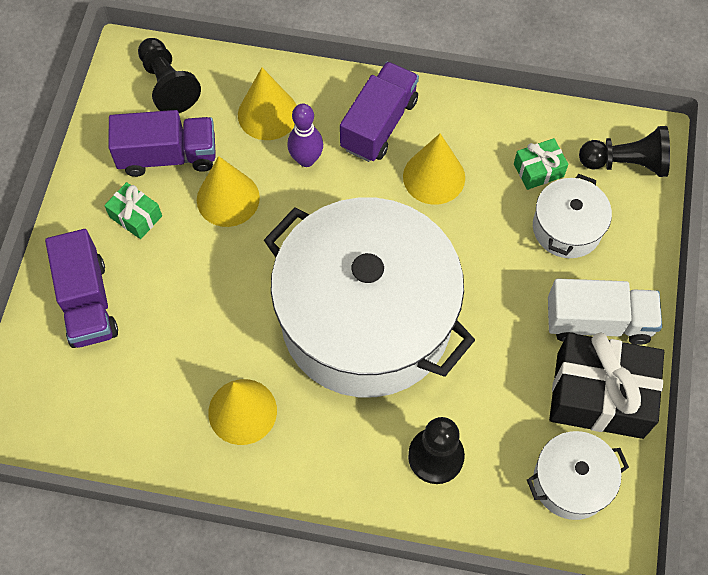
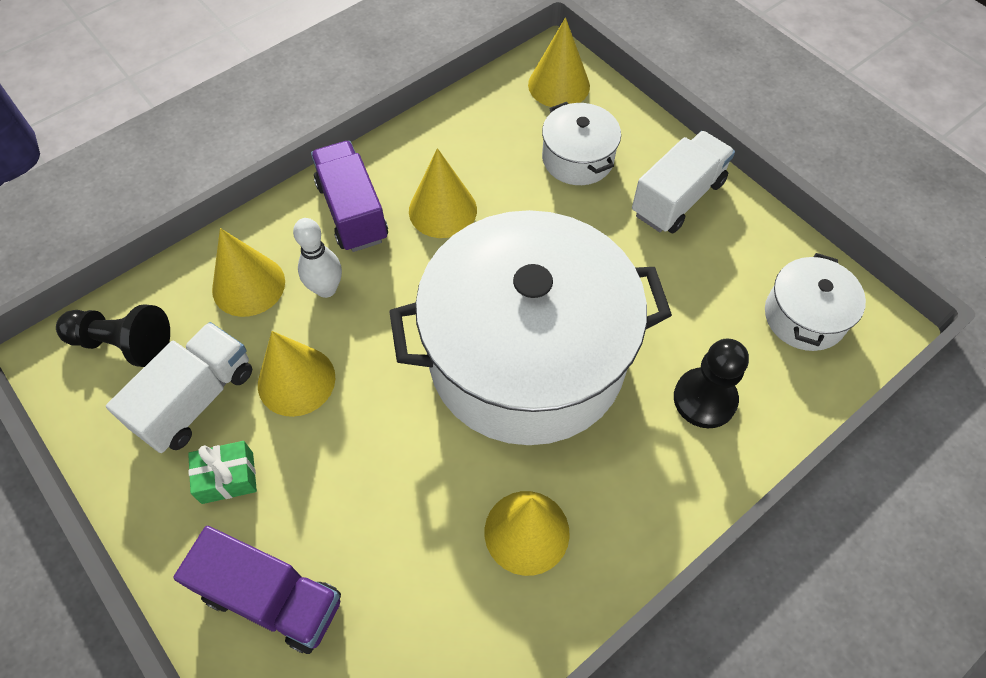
camera: 50 degrees left, 5 degrees down
(168, 156) = (196, 399): purple truck -> white truck
(306, 159) = (326, 289): purple bowling pin -> white bowling pin
(538, 170) = (509, 139): green gift -> none
(599, 395) = (742, 242): black gift -> none
(626, 163) = (559, 85): black pawn -> yellow cone

